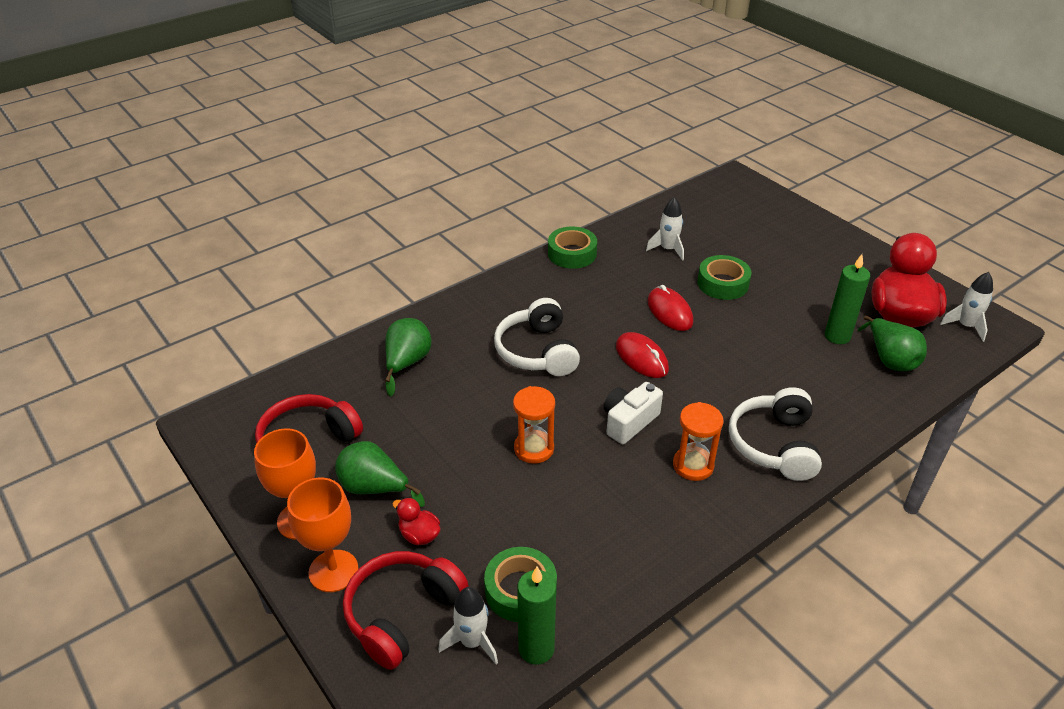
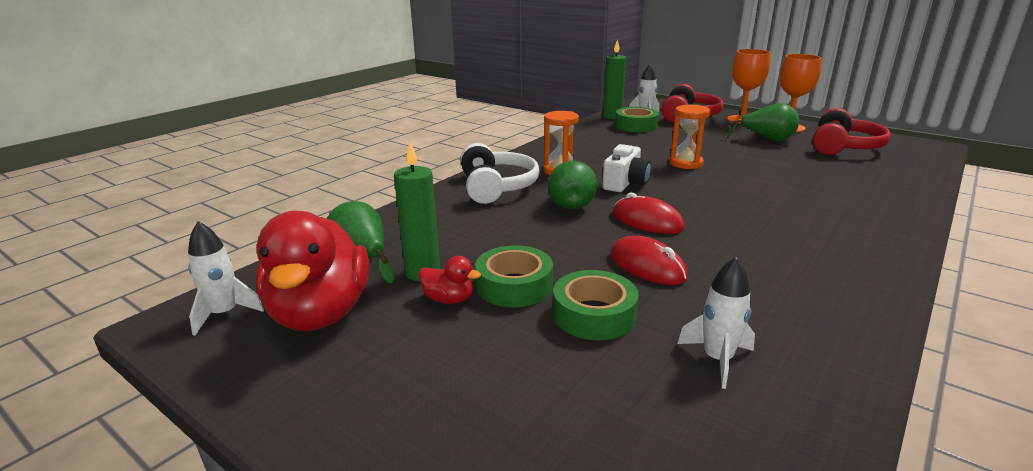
camera: 165 degrees right, 15 degrees down
(407, 363) = (858, 188): green pear -> green pear (570, 203)
(419, 535) = (714, 131): red duck -> red duck (449, 299)
(537, 351) = (756, 211): white headphones -> none
(572, 253) = (859, 321): green tape -> green tape (514, 285)

